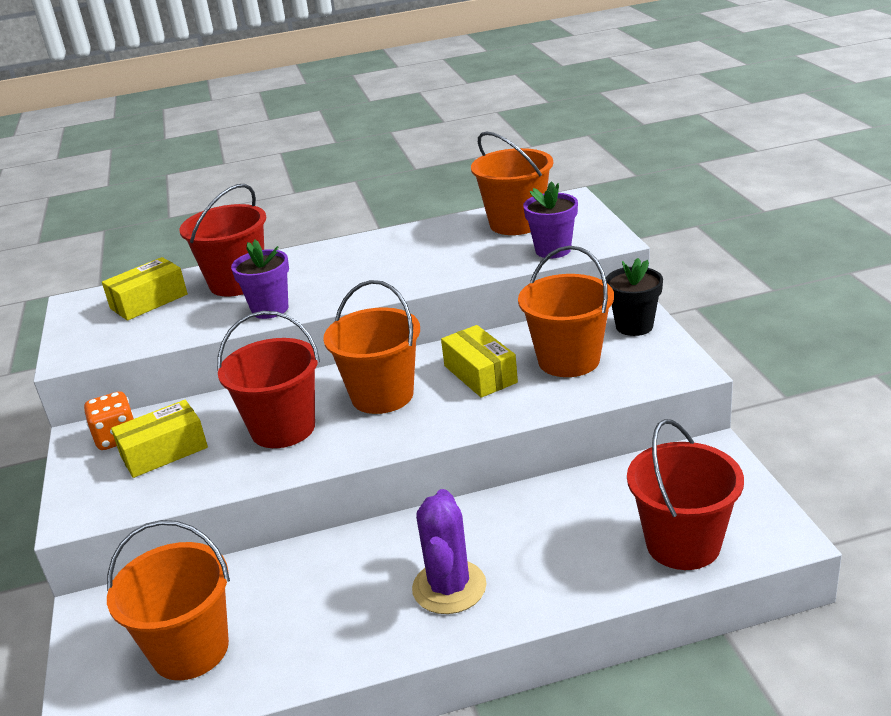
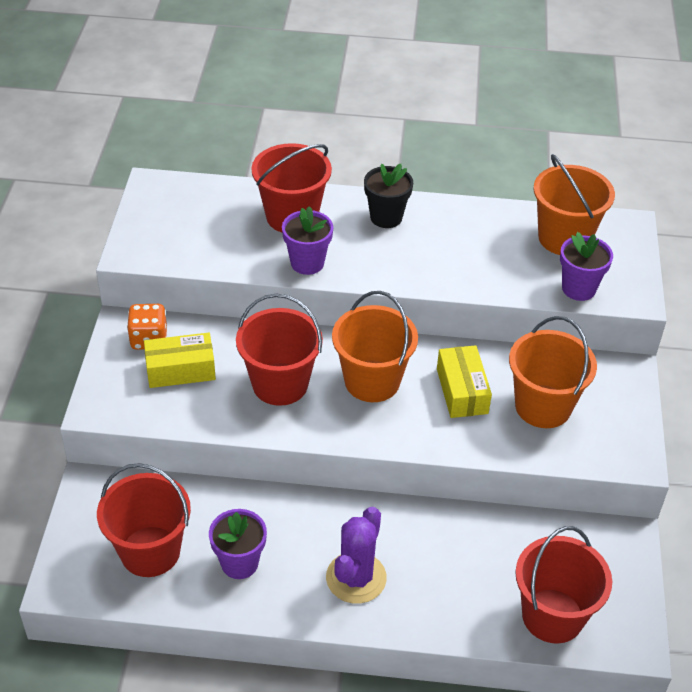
camera: 15 degrees right, 15 degrees up
(149, 301) = (212, 210): yellow box -> none
(190, 649) = (150, 551): orange bucket -> red bucket
(306, 622) = (239, 563): none -> purple flower pot
(634, 326) = (619, 390): black flower pot -> black flower pot (386, 217)

